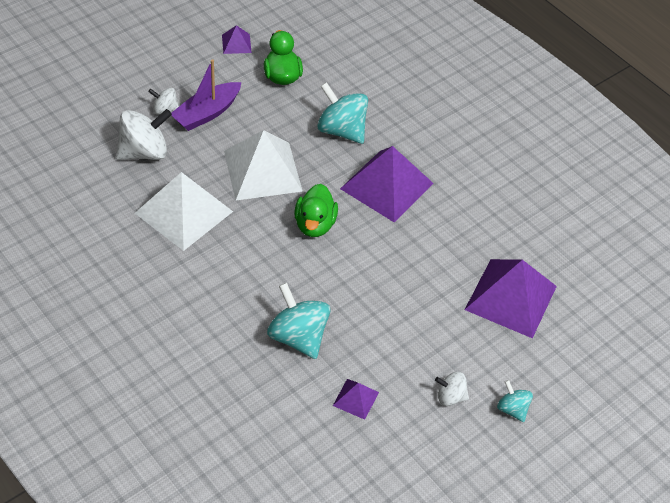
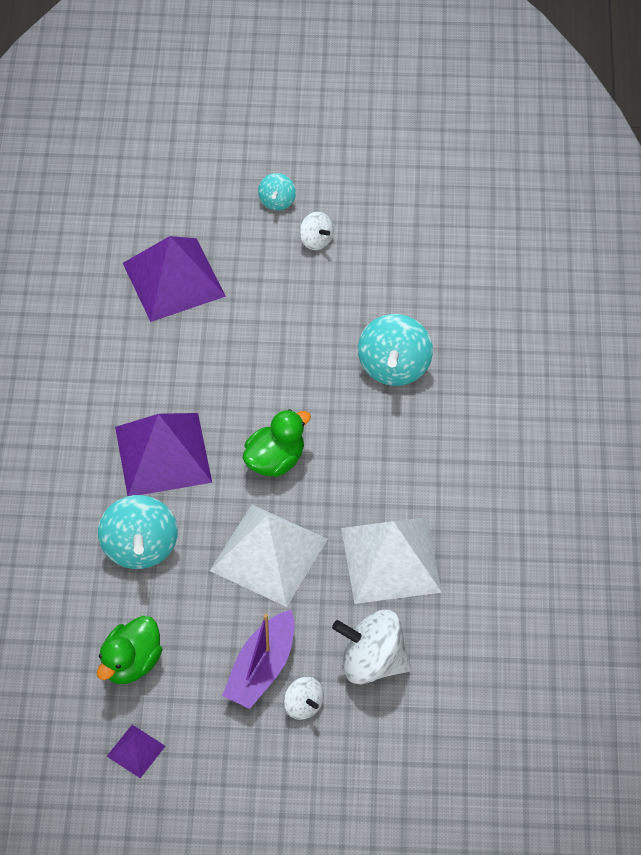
camera: 135 degrees left, 5 degrees up
(206, 113) = (261, 669): purple boat -> purple boat turned 120 degrees clockwise
(356, 399) = (395, 288): purple pyramid -> none

